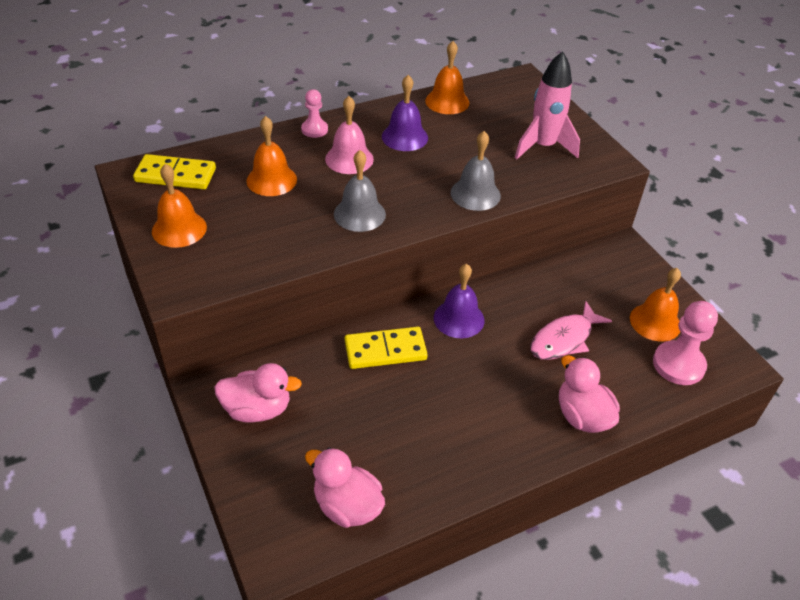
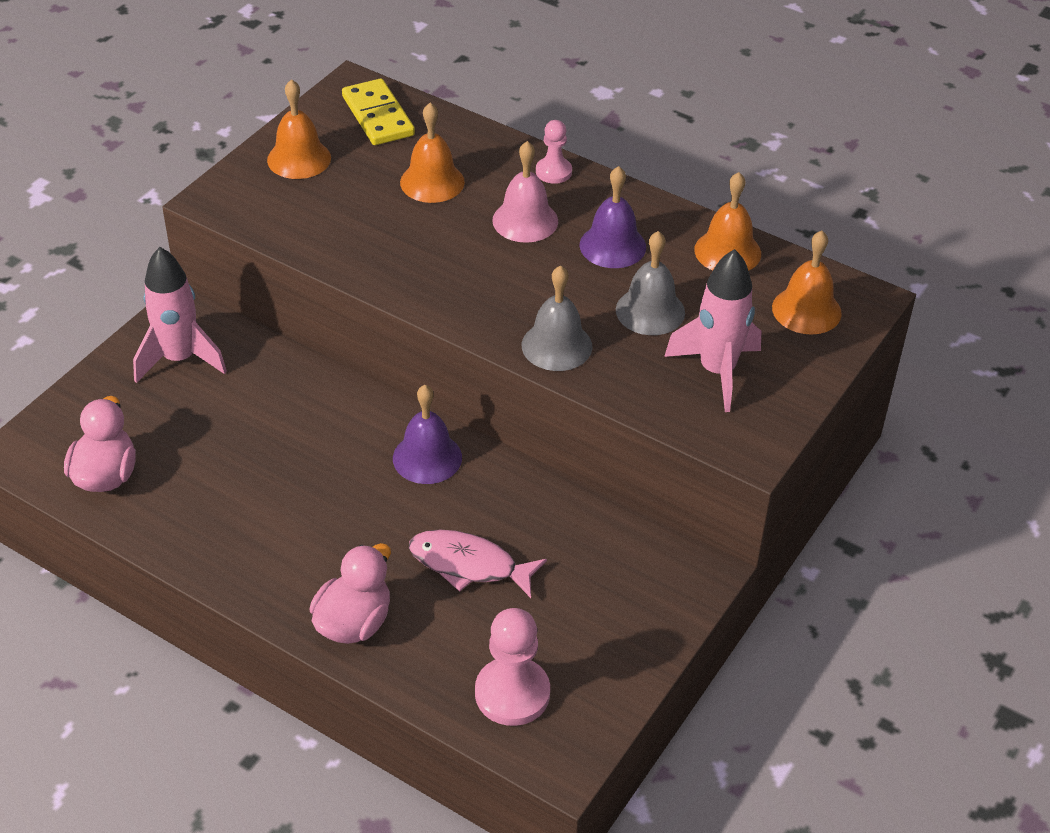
camera: 60 degrees right, 0 degrees up
(257, 409) = (180, 359): pink duck -> pink rocket
(359, 214) = (434, 269): grey bell -> grey bell (650, 311)
(385, 350) = (329, 417): yellow domino -> none
(655, 322) = (574, 647): orange bell -> orange bell (806, 310)

